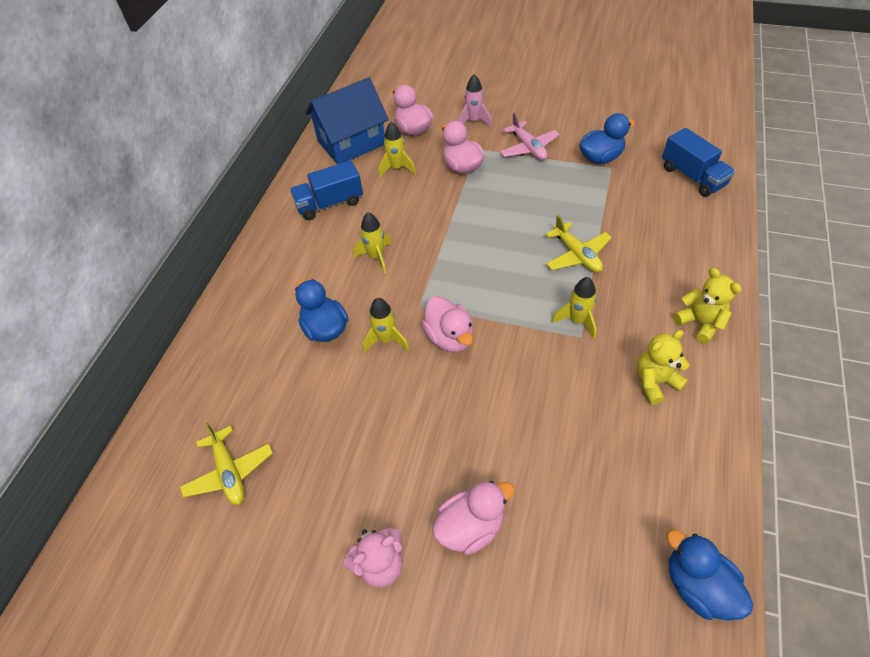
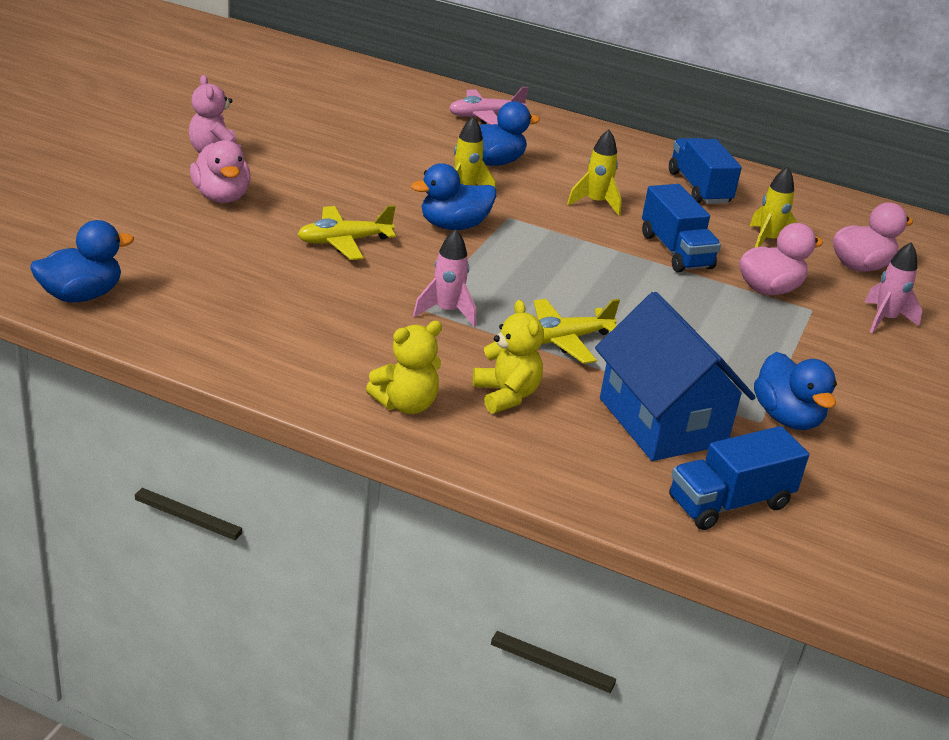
camera: 90 degrees right, 20 degrees down
(229, 472) = (343, 105): yellow plane -> yellow plane (344, 242)
(351, 143) = (826, 217): blue house -> blue house (662, 421)
(432, 210) = (675, 251): none -> blue truck
(449, 337) = (453, 226): pink duck -> blue duck
(528, 148) = (814, 354): pink plane -> pink plane (485, 116)
(577, 320) = (446, 311): yellow rocket -> pink rocket
(655, 382) = (329, 341): yellow teddy bear -> yellow teddy bear (506, 395)

